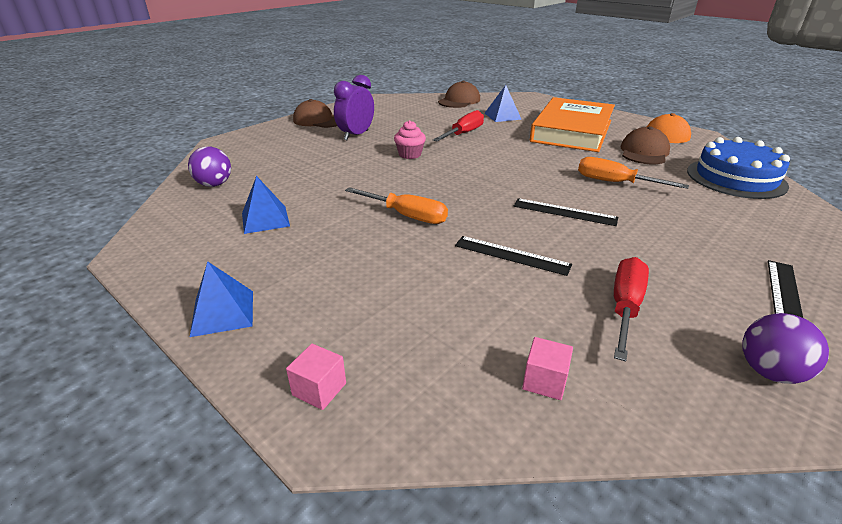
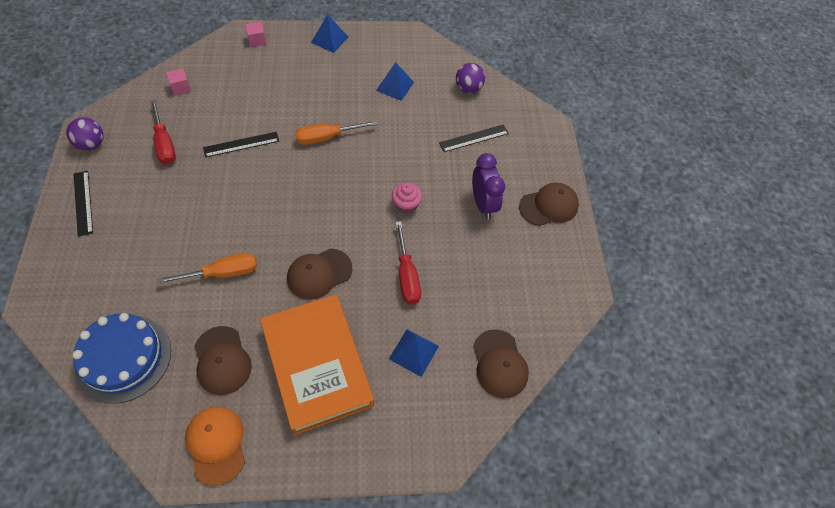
camera: 130 degrees right, 25 degrees up
(528, 155) = (319, 274): none -> brown cap
(564, 212) = (237, 205): black ruler -> black ruler (474, 138)

